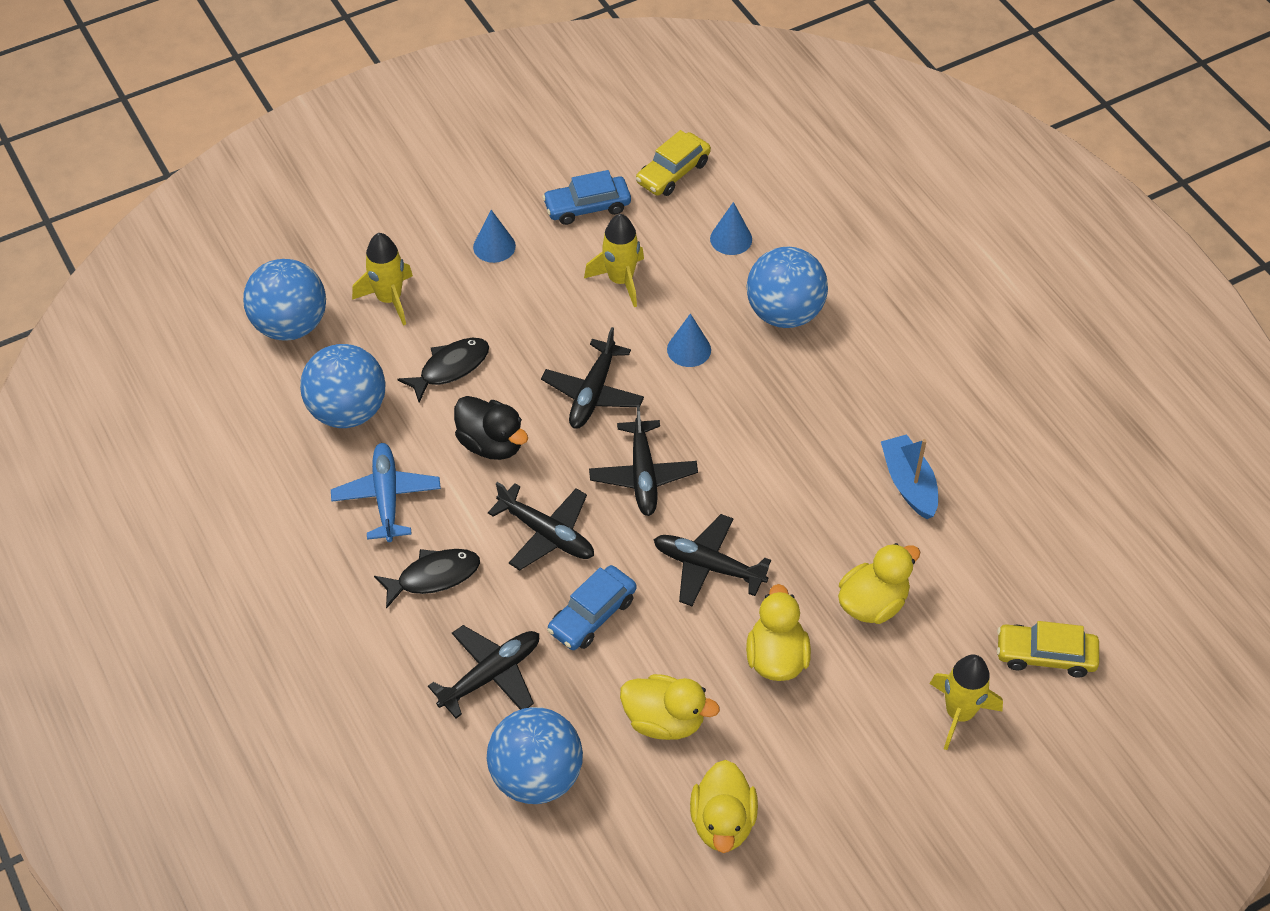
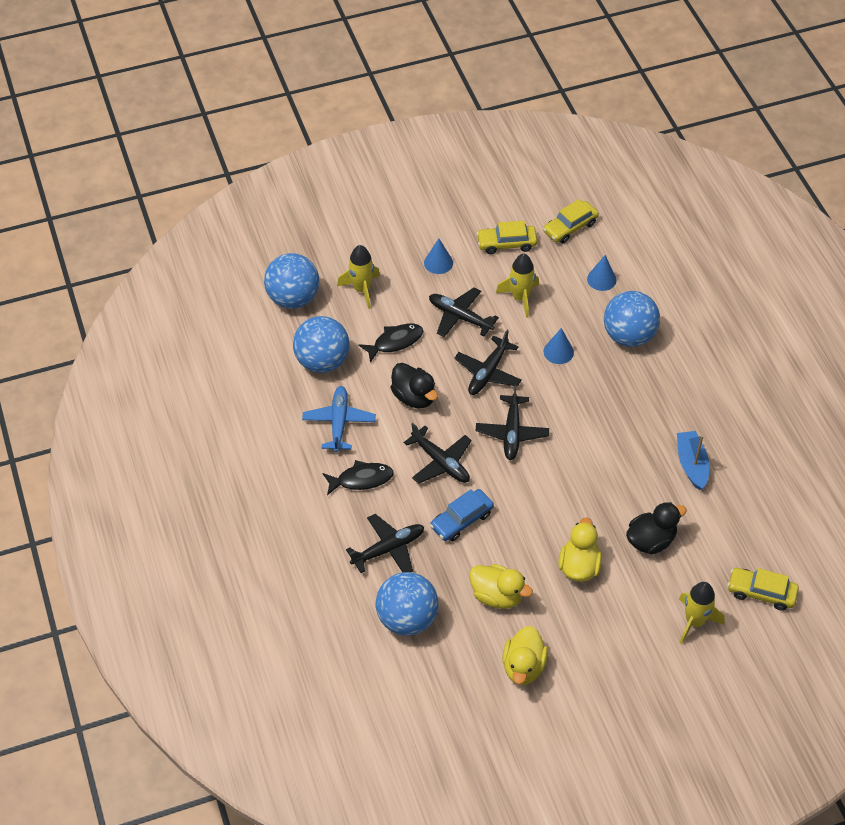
camera: 10 degrees right, 0 degrees up
(587, 207) = (506, 244): blue car -> yellow car
(708, 566) = (544, 499): black plane -> black plane (460, 317)
(873, 603) = (651, 540): yellow duck -> black duck

